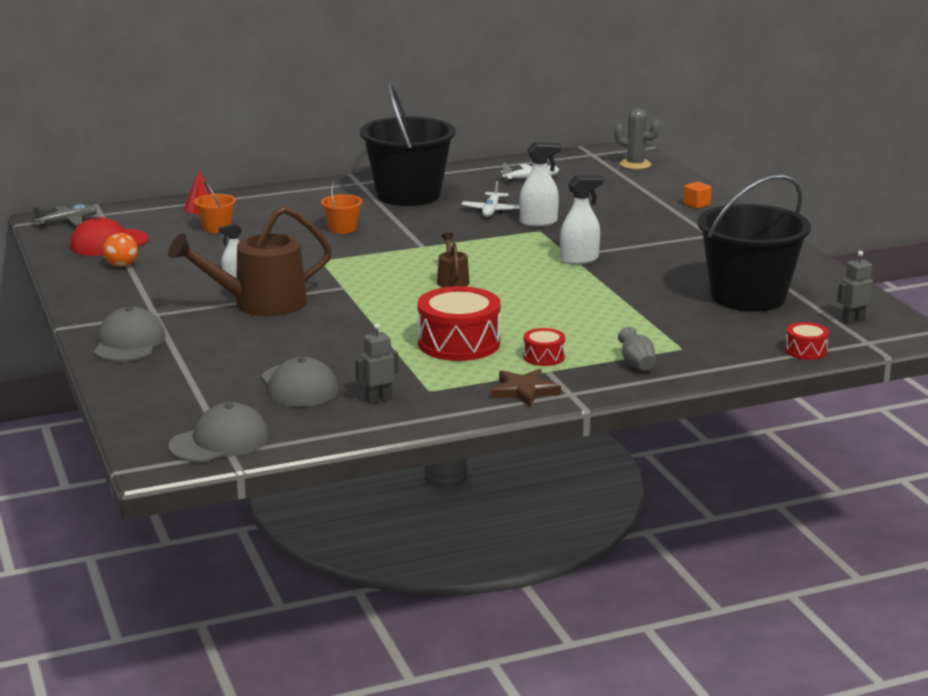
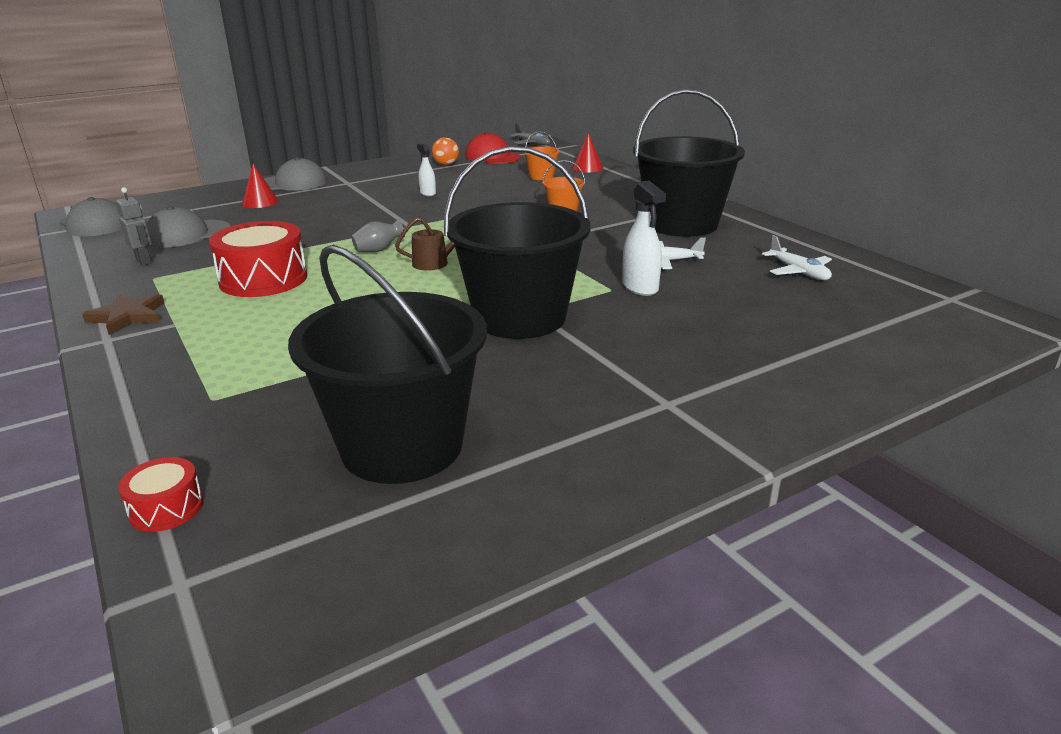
camera: 80 degrees right, 5 degrees up
(200, 356) = (260, 202): none -> red cone
(259, 304) = (368, 205): brown watering can -> none
(543, 357) = (214, 319): red drum -> none
(579, 259) = (520, 318): white spray bottle -> black bucket
(635, 164) = (944, 329): grey cactus -> none
(636, 364) = (172, 372): grey vase -> grey vase (378, 250)
(696, 204) = (805, 386): orange cube -> none
(853, 320) = (289, 565): grey robot -> none

